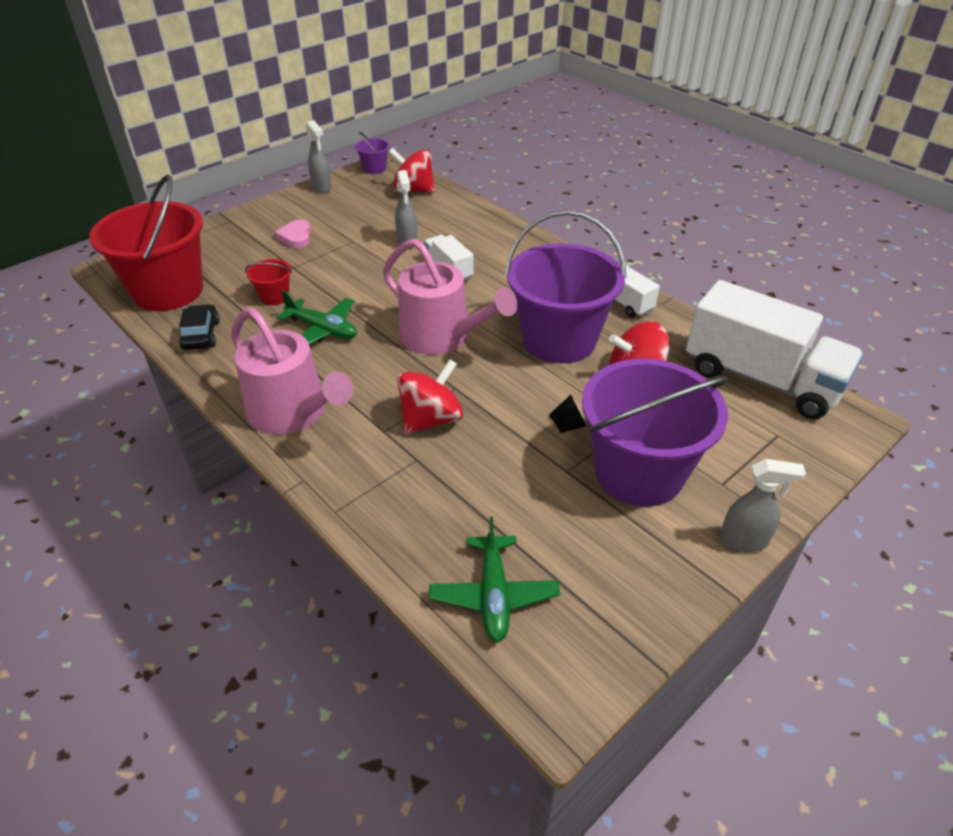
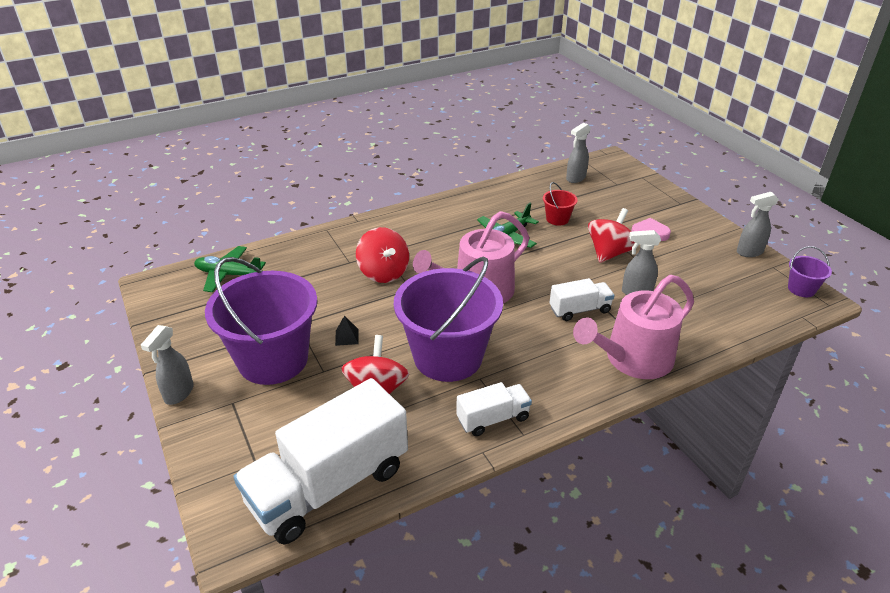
camera: 105 degrees right, 5 degrees down
(168, 291) = (575, 178): red bucket -> grey spray bottle
(201, 335) = (517, 190): black car -> none
(293, 412) = (419, 220): pink watering can -> pink watering can (633, 359)
(413, 190) = (749, 310): red spinning top -> red spinning top (609, 253)

